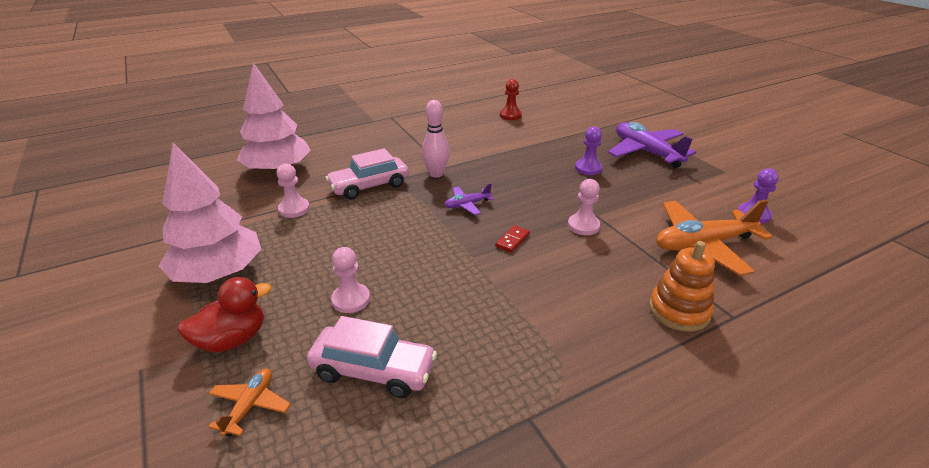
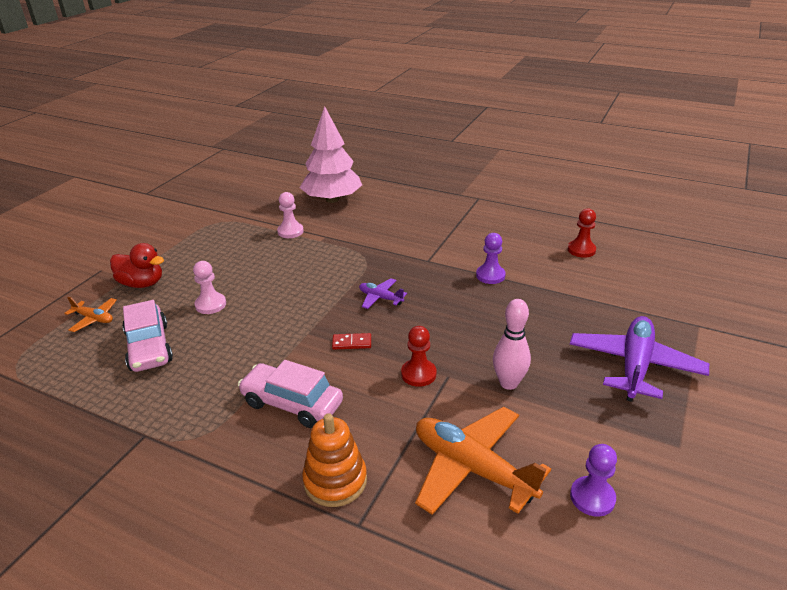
camera: 55 degrees right, 0 degrees up
(218, 273) = (197, 245): pink tree -> none
(250, 406) = (94, 319): orange plane -> orange plane turned 45 degrees clockwise
(369, 186) = (355, 243): pink car -> pink car (292, 404)
(436, 174) = (411, 262): pink bowling pin -> pink bowling pin (508, 383)
(583, 226) = (418, 374): pink pawn -> red pawn
(588, 168) = (536, 338): purple pawn -> purple pawn (490, 275)

